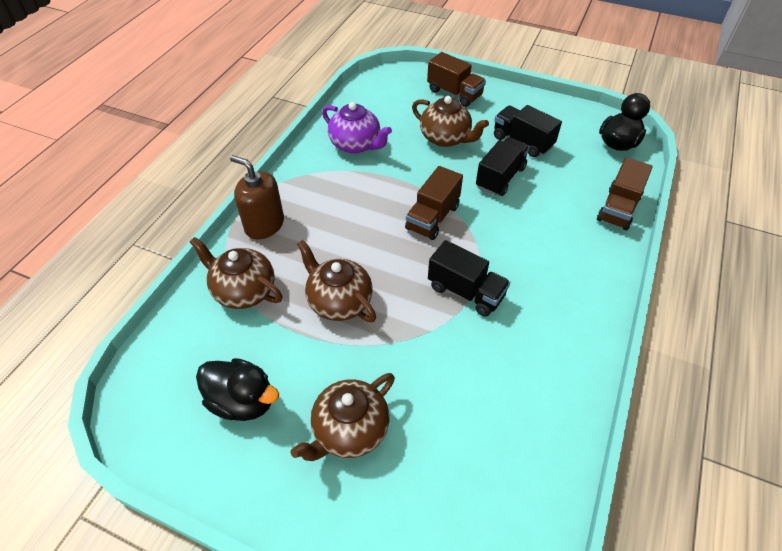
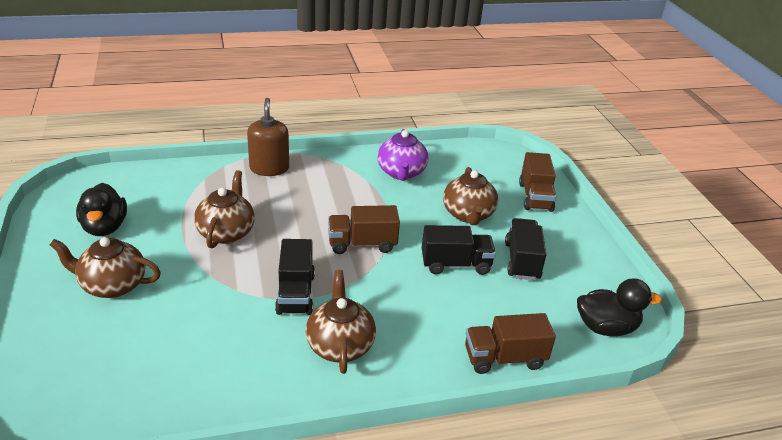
camera: 50 degrees right, 15 degrees down
(243, 290) = (199, 186): brown teapot -> brown teapot (340, 345)

